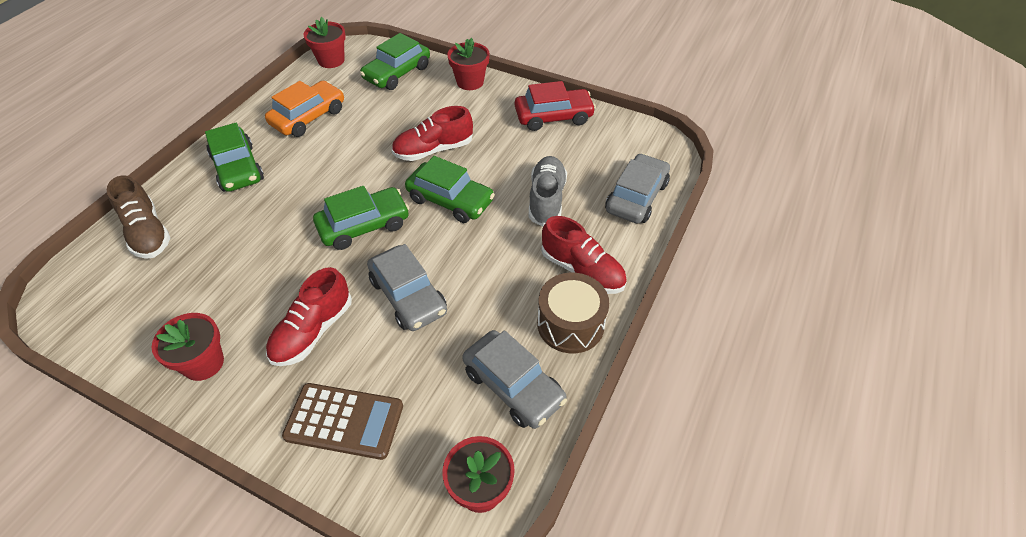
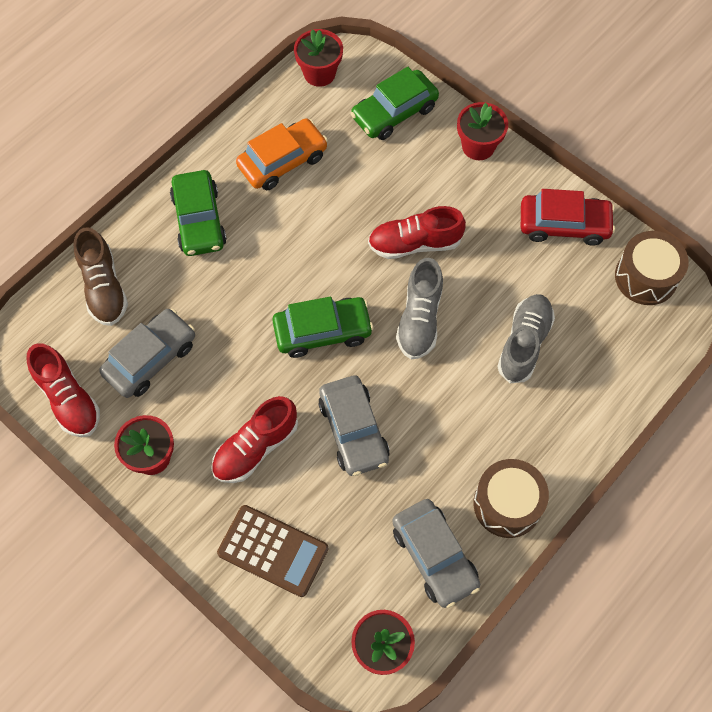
camera: 15 degrees right, 15 degrees up
(450, 200) = (419, 319): green car -> grey shoe
(582, 270) = (537, 444): red shoe -> red shoe (68, 399)
(630, 137) = (646, 277): none -> brown drum
(636, 197) = (624, 364): grey car -> grey car (150, 358)

